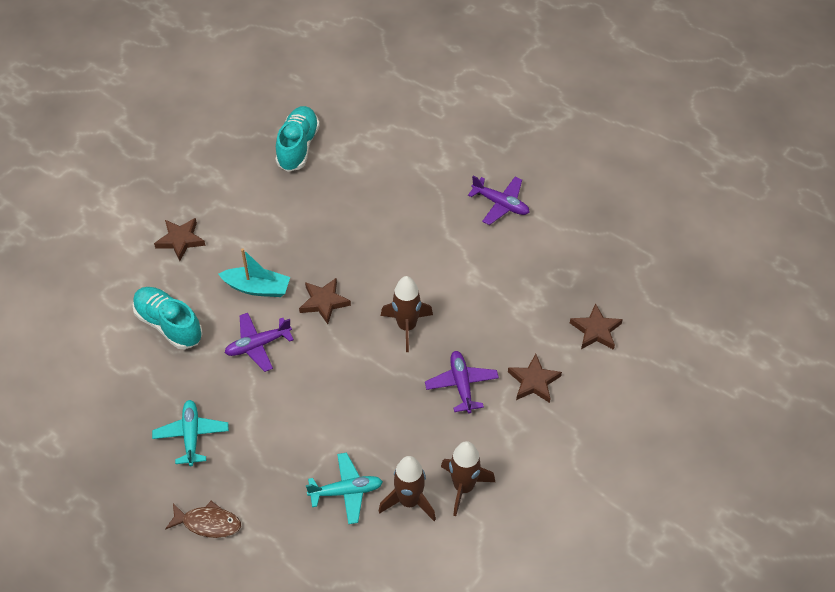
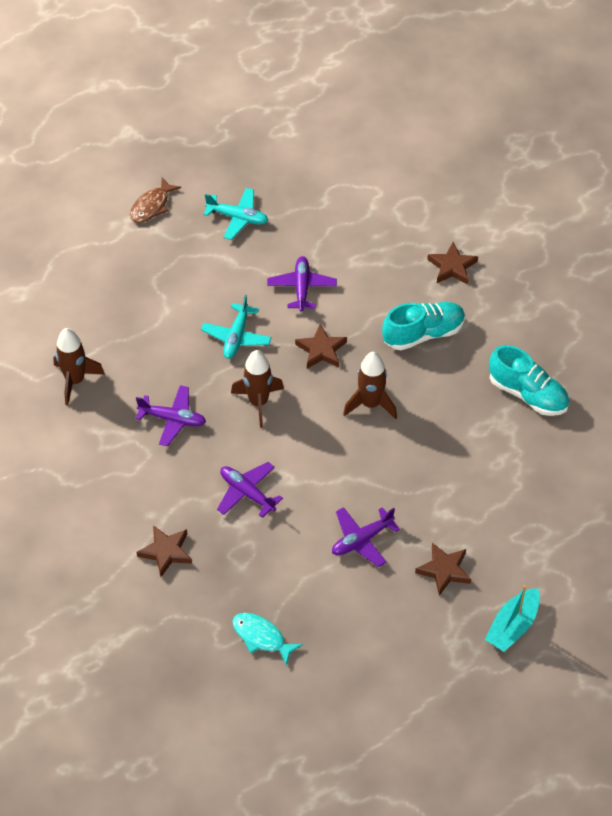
camera: 115 degrees right, 0 degrees up
(169, 324) = (359, 233): turquoise shoe -> turquoise shoe (423, 334)
(257, 288) = (365, 306): turquoise boat -> turquoise boat (512, 626)
(346, 491) = (123, 300): turquoise plane -> turquoise plane (236, 337)
(409, 501) = (87, 339): brown rocket -> brown rocket (370, 404)
(504, 297) = (247, 493): none -> purple plane
(534, 381) = (142, 476): brown star -> brown star (444, 570)
(627, 235) = (261, 637): none -> turquoise fish

